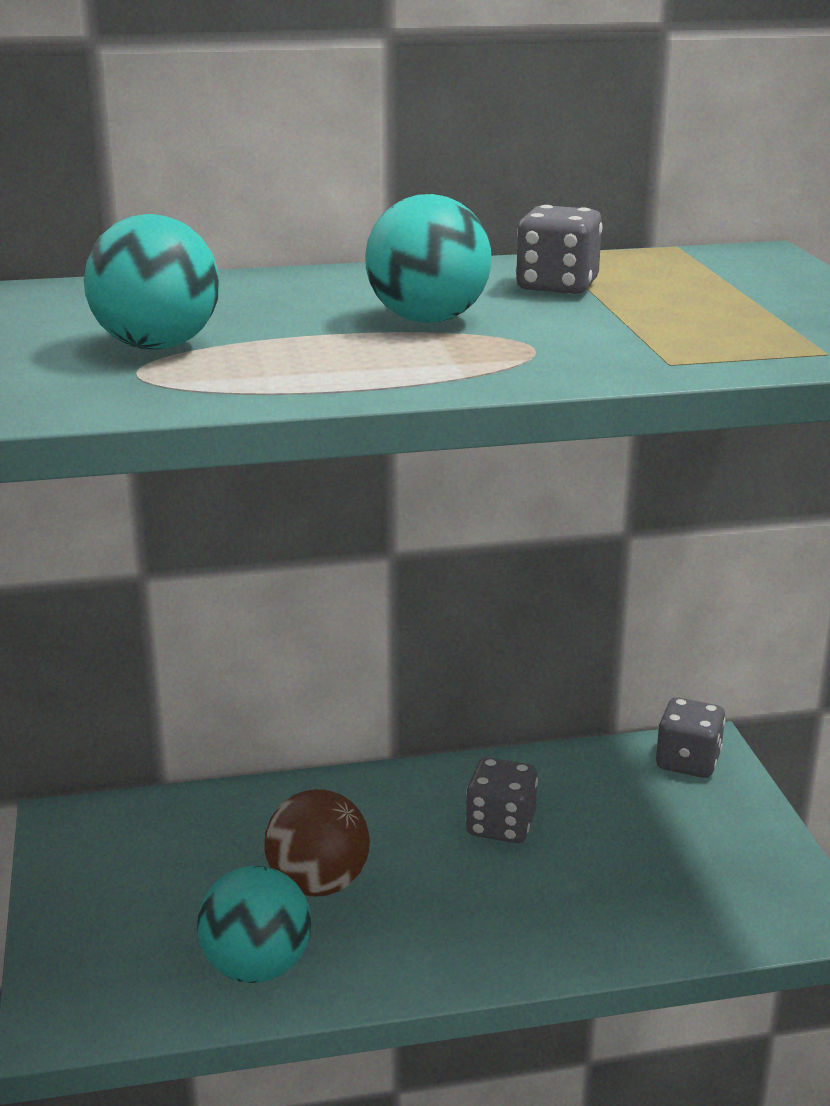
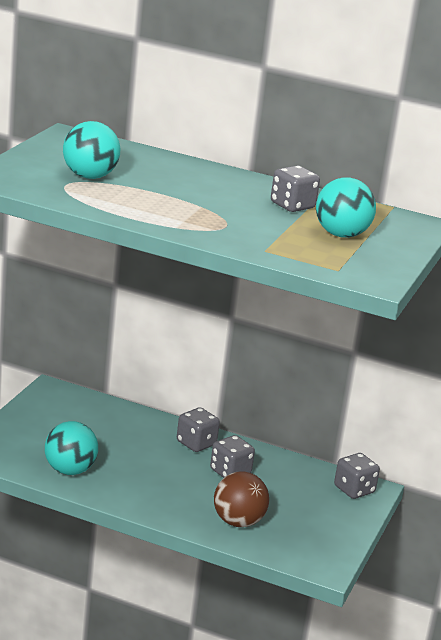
camera: 30 degrees right, 0 degrees up
(318, 884) = (126, 456): brown ball -> brown ball (238, 522)
(396, 802) = (196, 443): none -> grey dice
(428, 320) = (208, 201): turquoise ball -> turquoise ball (341, 235)

